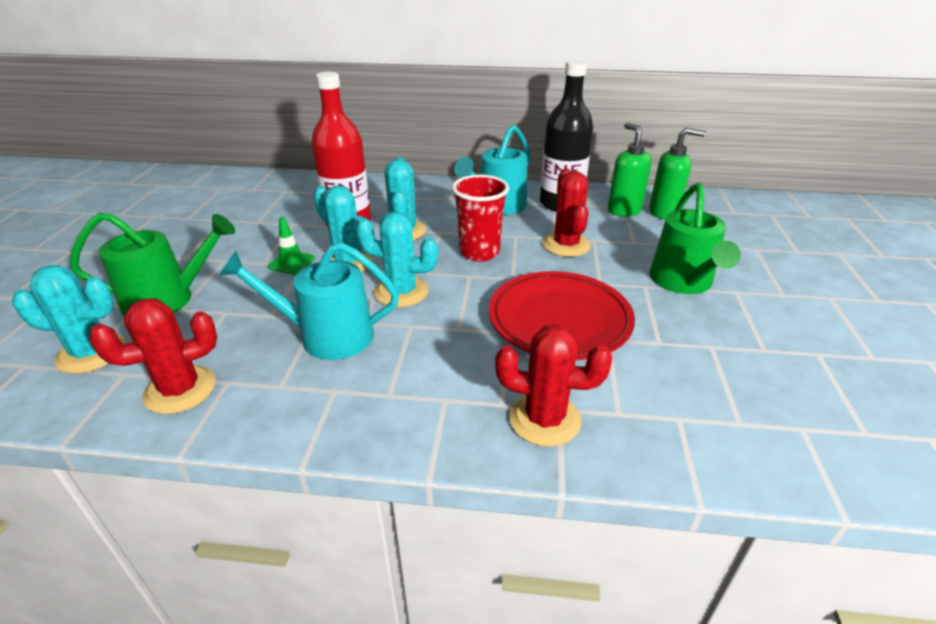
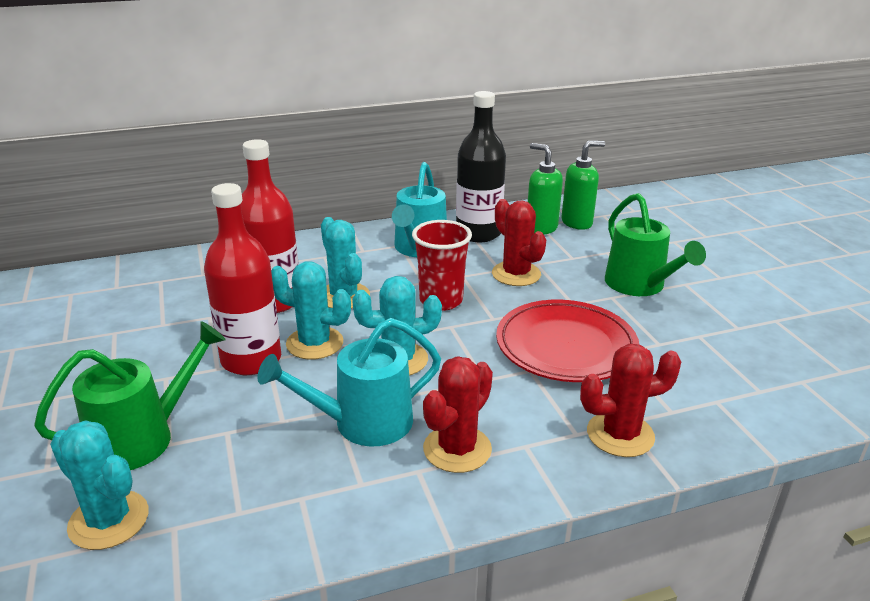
camera: 25 degrees left, 5 degrees down
(91, 353) = (109, 520): turquoise cactus -> turquoise cactus turned 60 degrees clockwise
(180, 390) = (258, 521): red cactus -> red cactus (457, 449)
(291, 263) = (251, 360): green traffic cone -> red bottle

